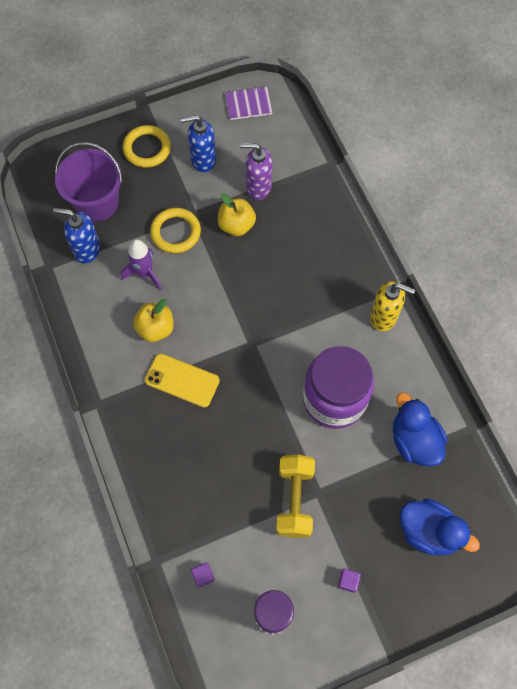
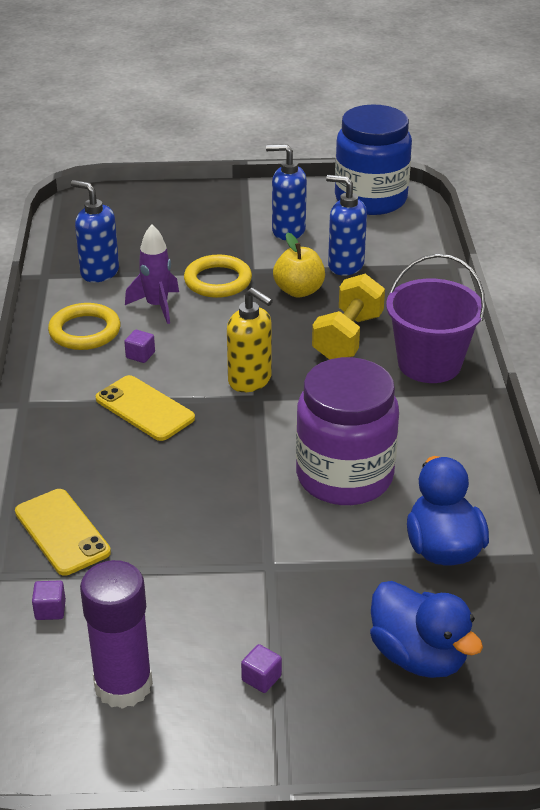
camera: 20 degrees right, 30 degrees down
(97, 203) = (137, 239): purple bucket -> purple bucket (429, 364)
(147, 148) = (225, 209): yellow ring -> yellow ring (85, 331)
(155, 328) = (140, 355): yellow apple -> purple cube
(180, 510) = (62, 532): none -> yellow phone
(248, 104) = (370, 199): purple notebook -> blue jar
(258, 187) = (345, 265): purple soap dispenser -> blue soap dispenser
(294, 500) = (230, 564): yellow dumbbell -> yellow dumbbell (347, 337)
(384, 317) = (457, 414): yellow soap dispenser -> yellow soap dispenser (250, 380)

